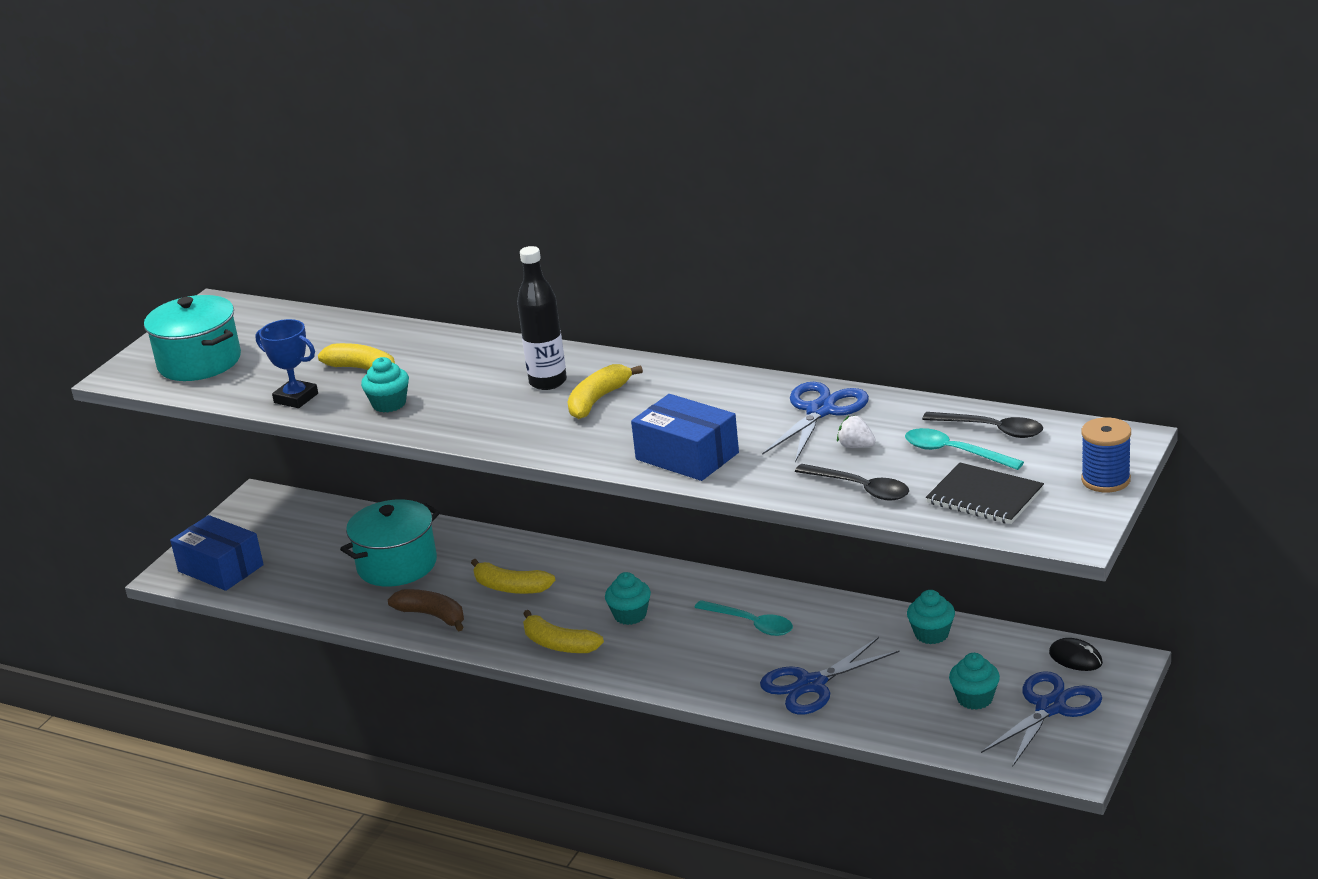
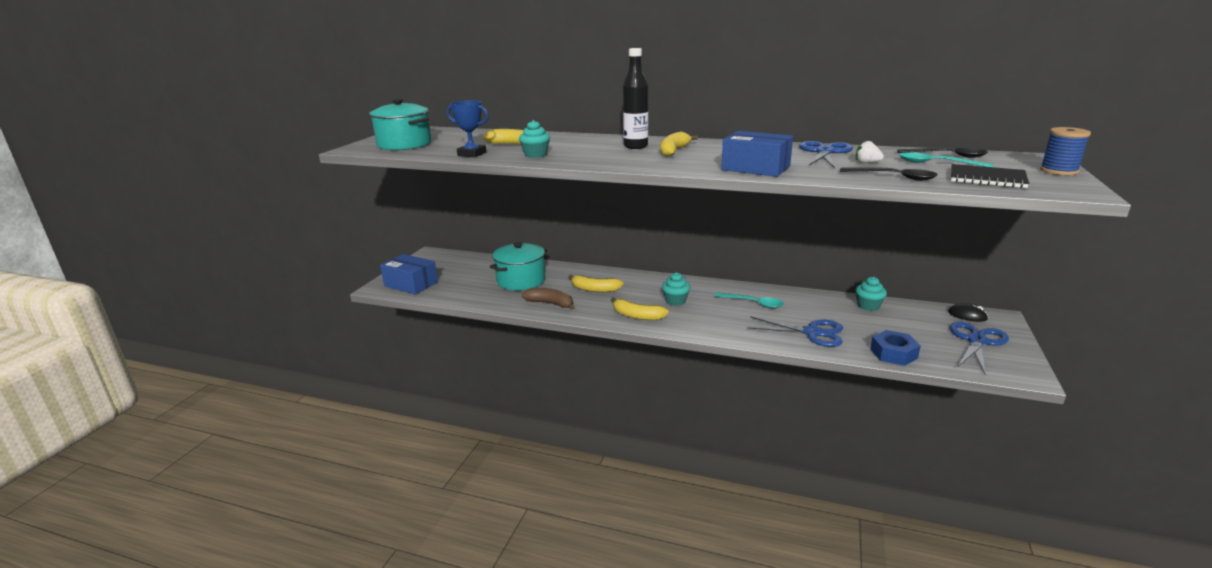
camera: 10 degrees left, 5 degrees down
(811, 685) = (812, 333): blue scissors -> blue scissors turned 120 degrees counterclockwise
(908, 726) = (893, 353): none -> blue nut
(975, 699) = (924, 337): turquoise cupcake -> none

